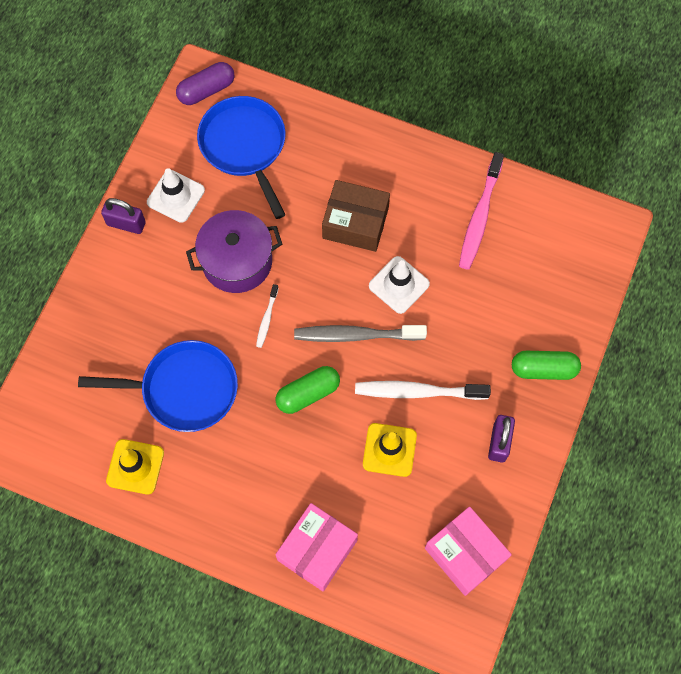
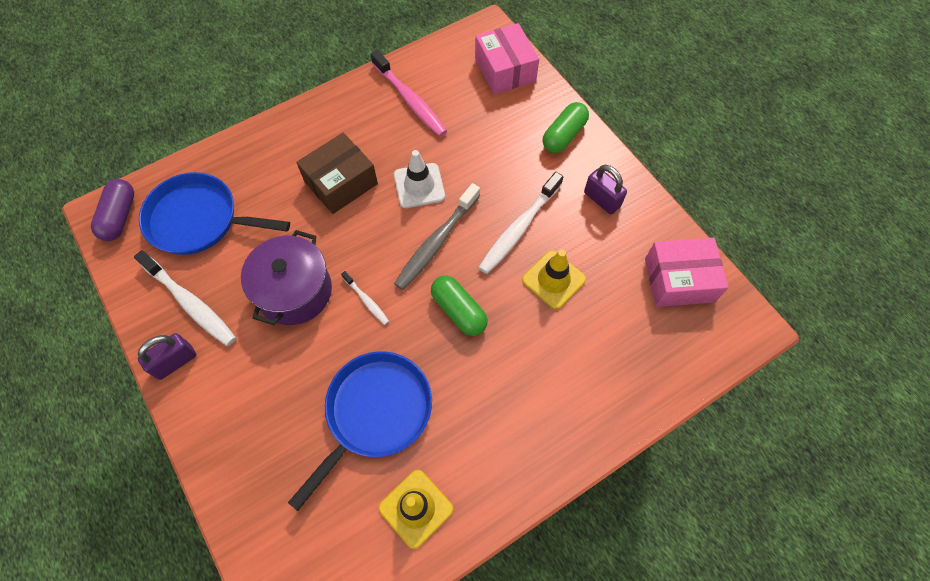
camera: 55 degrees left, 5 degrees down
(175, 196) = (190, 303): white traffic cone -> white toothbrush
(308, 393) = (459, 311): green capsule -> green capsule turned 45 degrees counterclockwise
(317, 550) = (604, 393): pink box -> pink box (505, 70)

